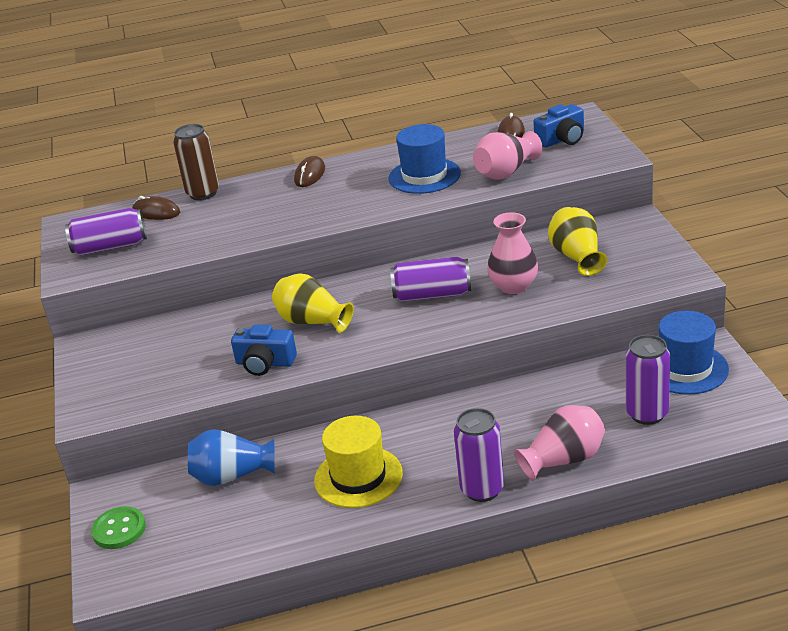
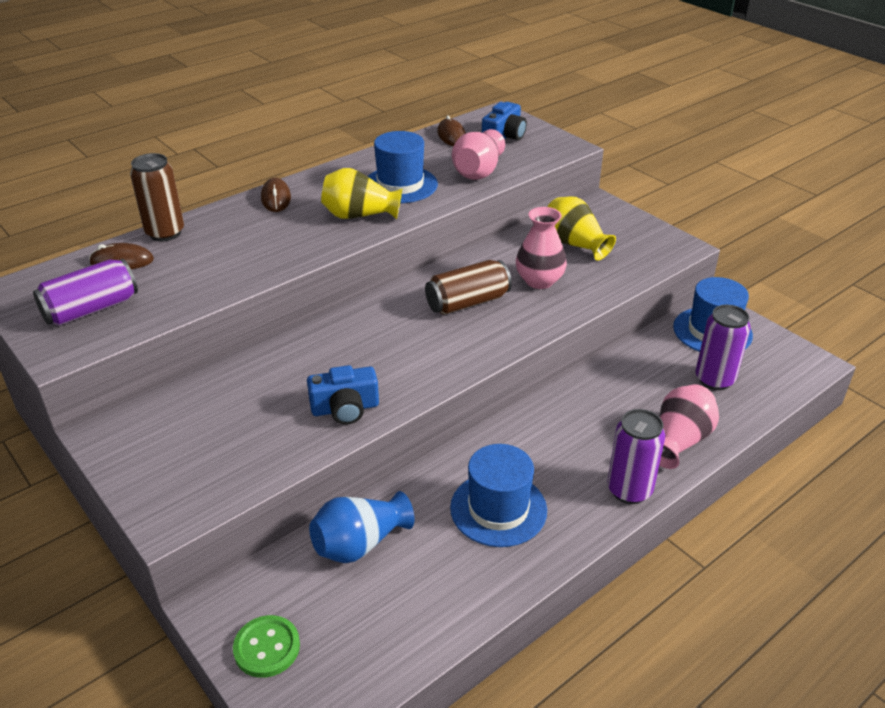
camera: 30 degrees left, 5 degrees up
(312, 321) = (364, 352): yellow vase -> yellow vase (359, 215)
(358, 477) = (498, 509): yellow hat -> blue hat
(432, 295) = (467, 302): purple can -> brown can

